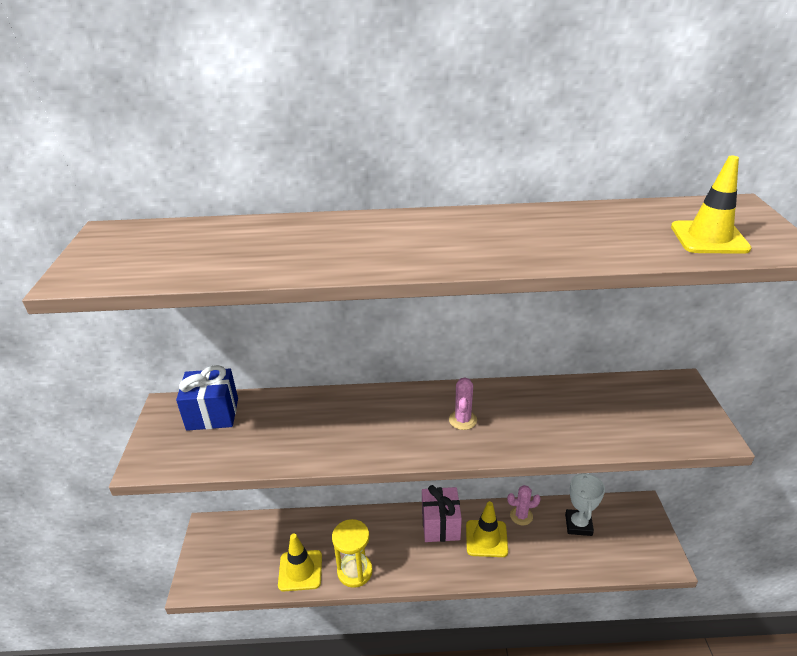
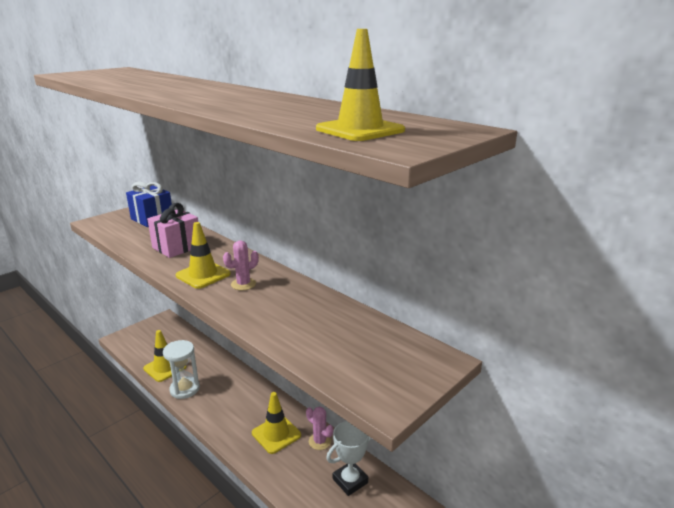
camera: 45 degrees right, 10 degrees down
(355, 571) = (184, 389): yellow hourglass -> white hourglass
(412, 436) = (203, 275): none -> yellow traffic cone
(440, 525) = (263, 404): pink gift -> pink gift (177, 247)

